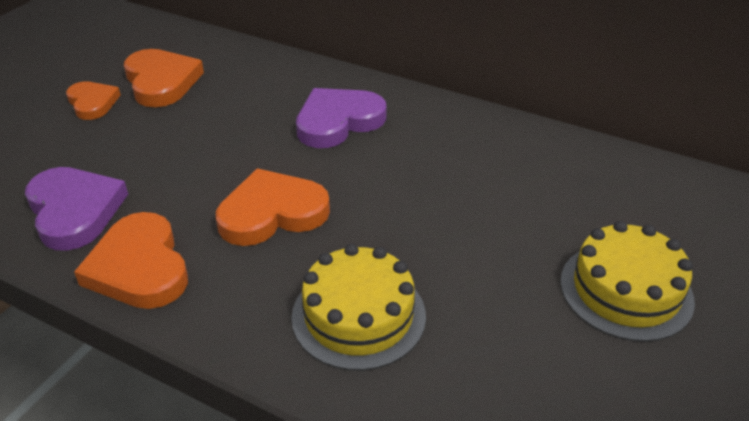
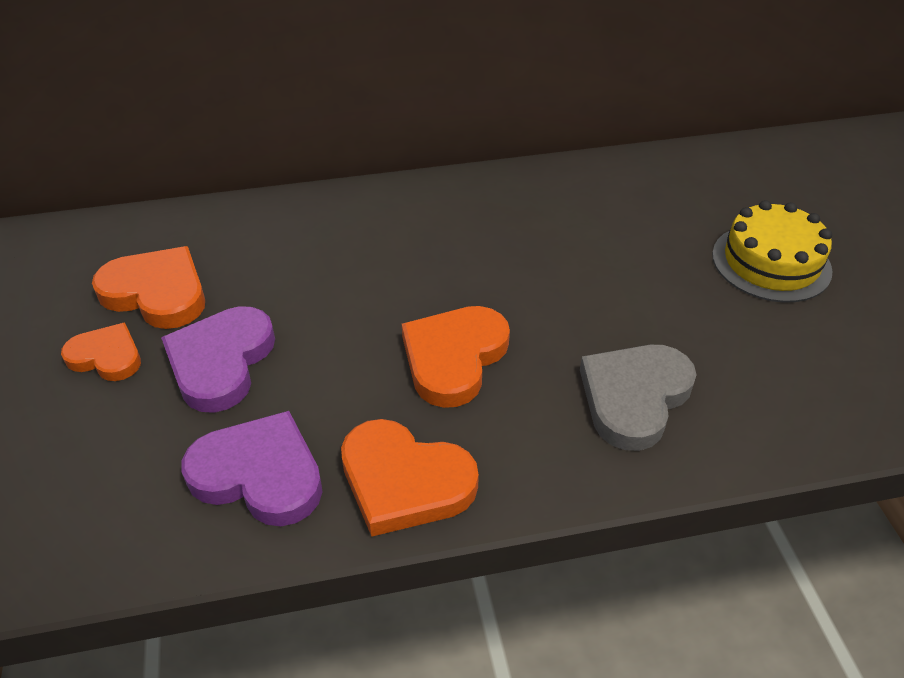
camera: 40 degrees left, 5 degrees up
(338, 121) = (397, 242): purple heart -> purple heart (221, 362)
(358, 316) = (634, 397): yellow cake -> grey heart

